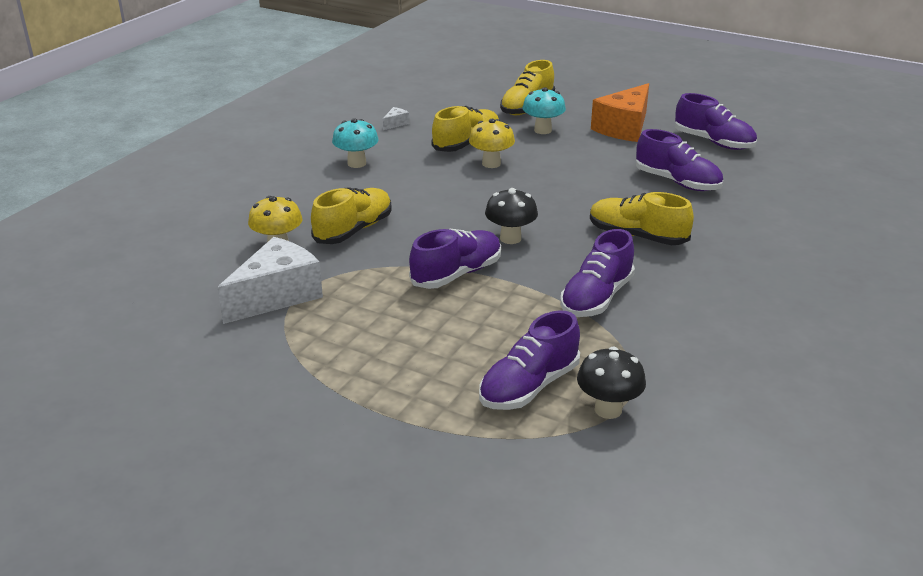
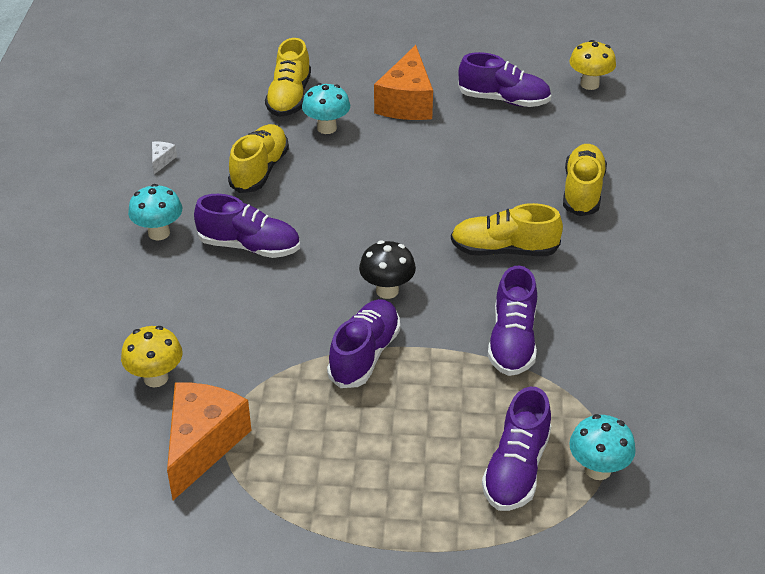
camera: 25 degrees left, 10 degrees up
(277, 296) = (202, 444): white cheese -> orange cheese
(353, 230) = (221, 330): yellow shoe -> yellow shoe (582, 191)
(491, 164) = (303, 192): yellow mushroom -> yellow mushroom (589, 84)
(608, 409) = (598, 469): black mushroom -> turquoise mushroom
(677, 182) = (500, 166): purple shoe -> purple shoe (249, 246)

